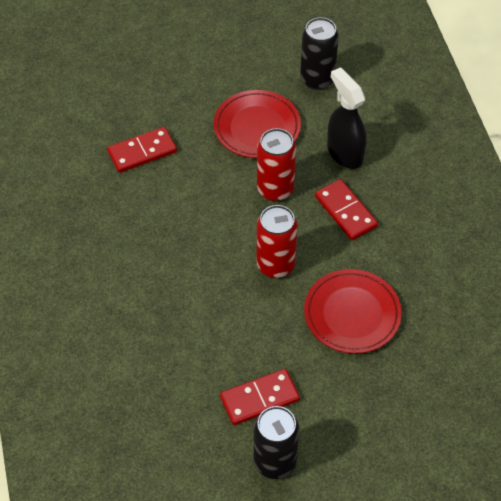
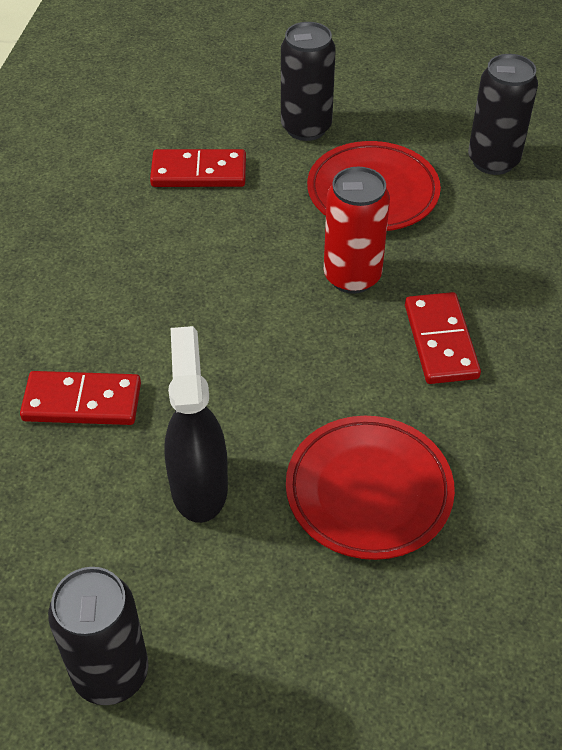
camera: 25 degrees right, 5 degrees down
(191, 95) = (306, 128): none -> black can
(259, 398) = (150, 561): red domino -> red domino (82, 401)
(275, 265) = (292, 376): red can -> none
(344, 153) = (482, 263): black spray bottle -> black spray bottle (199, 486)

